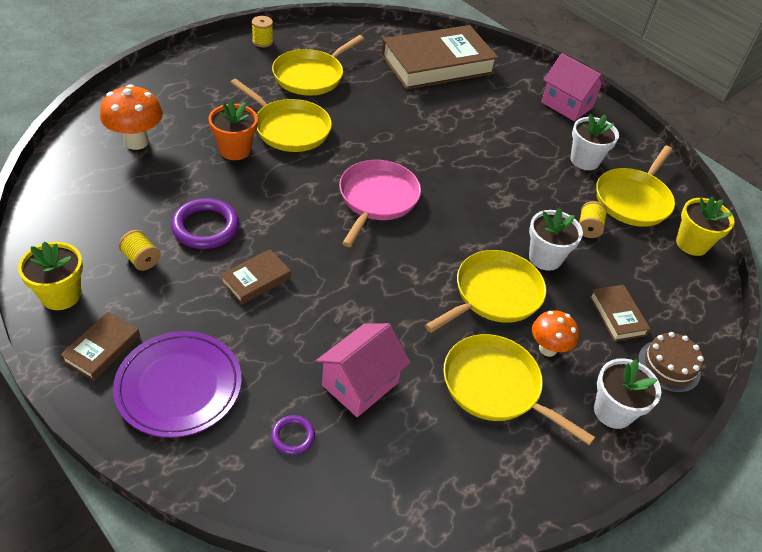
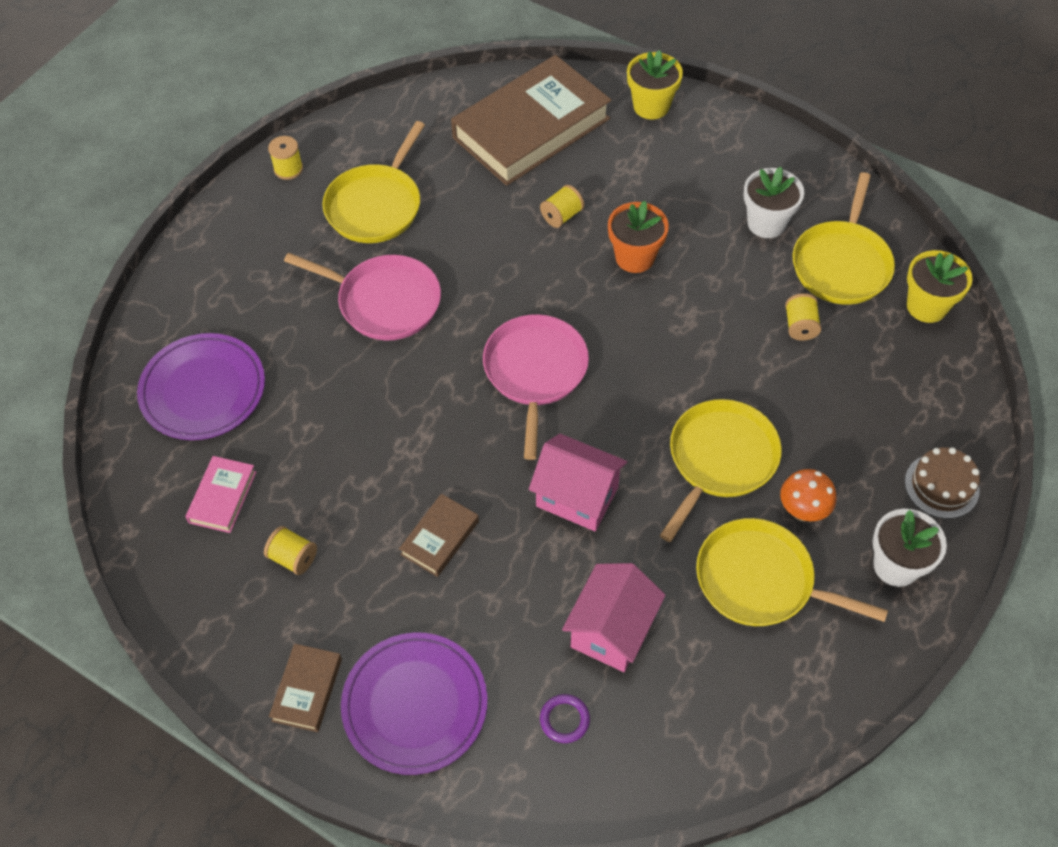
camera: 10 degrees left, 10 degrees up
(61, 295) = (224, 639): yellow flower pot -> yellow flower pot (651, 106)
(112, 207) = (222, 497): none -> pink book
(136, 142) = (203, 390): orange mushroom -> purple plate
(205, 227) = (348, 486): purple ring -> none
(235, 150) = (331, 359): orange flower pot -> orange flower pot (635, 257)
(289, 128) = (384, 301): yellow pan -> pink pan
(437, 116) = (562, 216): none -> yellow spool
(545, 258) = (762, 387): white flower pot -> none
(566, 105) = (718, 140): pink house -> pink house (577, 496)
(617, 315) = (867, 439): brown book -> none

